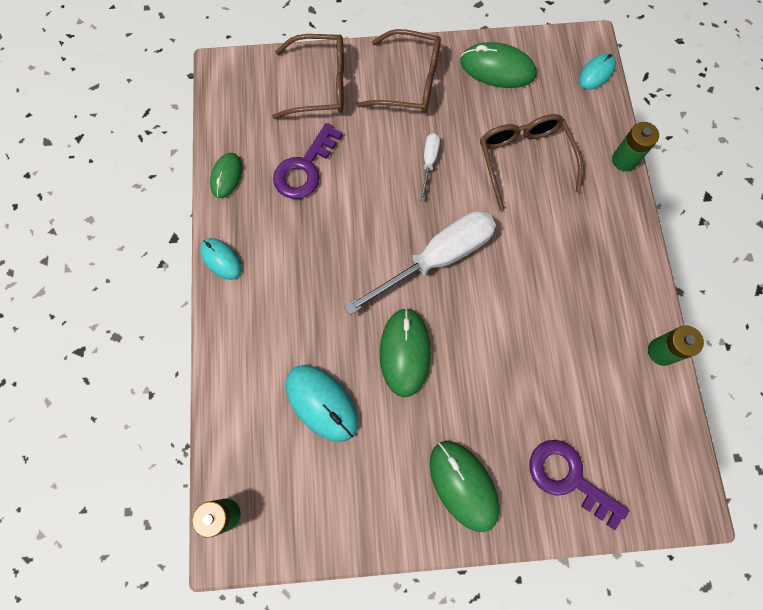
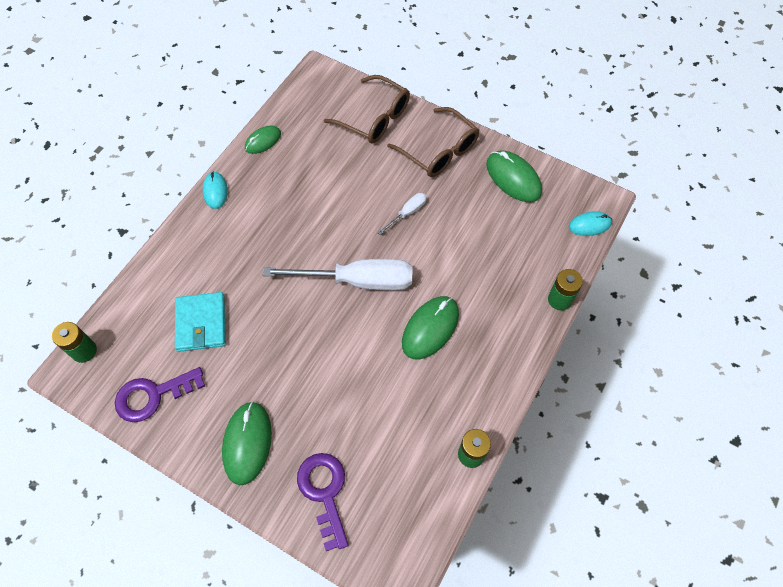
camera: 35 degrees right, 10 degrees down
(304, 168) = (318, 166): purple key -> purple key (153, 395)
(321, 403) = (201, 323): turquoise mouse -> turquoise wallet
(405, 352) = (283, 328): green mouse -> green mouse (430, 328)
(524, 160) = (480, 253): brown glasses -> none

